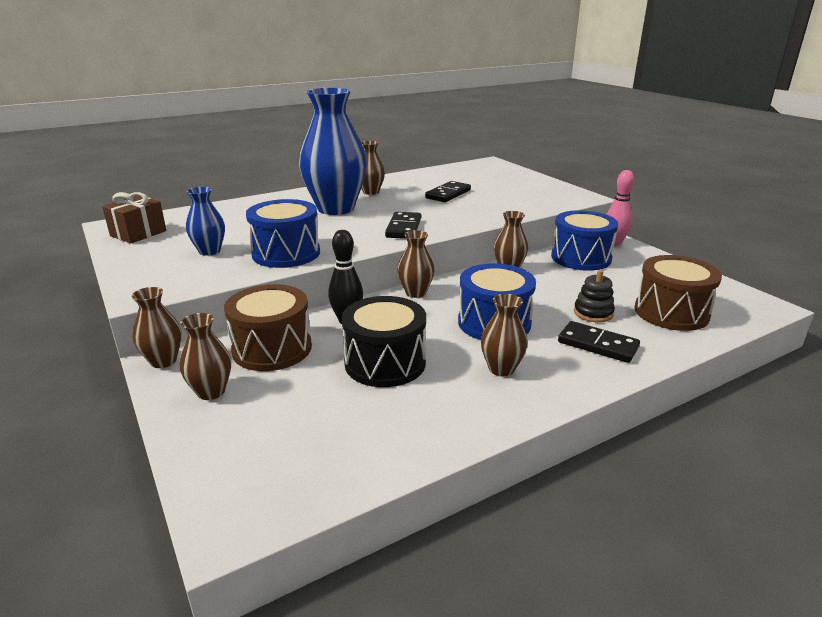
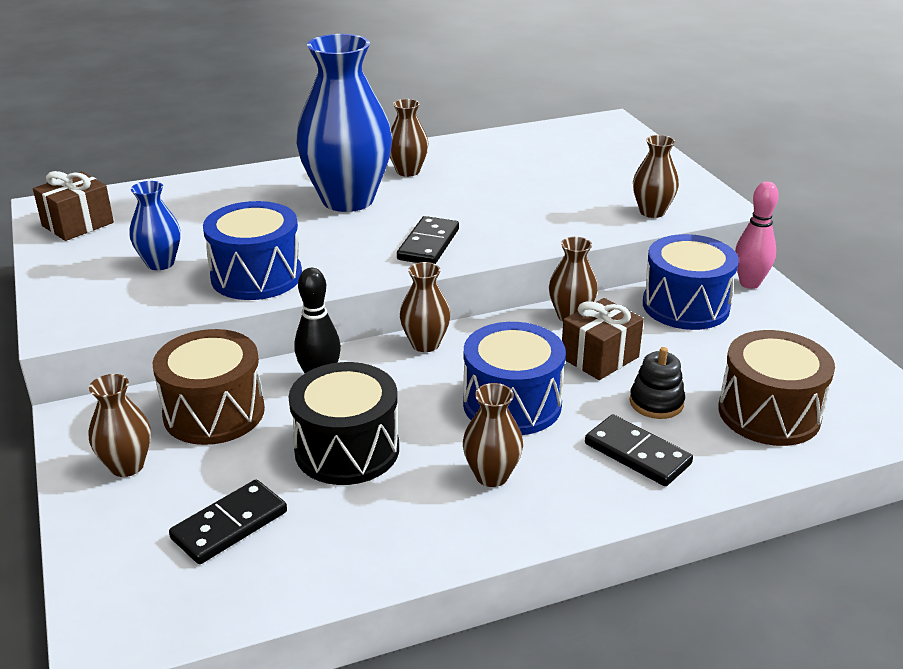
camera: 10 degrees right, 5 degrees up
(163, 361) = (81, 416): brown vase -> brown vase (652, 212)
(448, 194) = (517, 184): black domino -> black domino (229, 525)
(540, 290) = (599, 357): none -> brown gift

